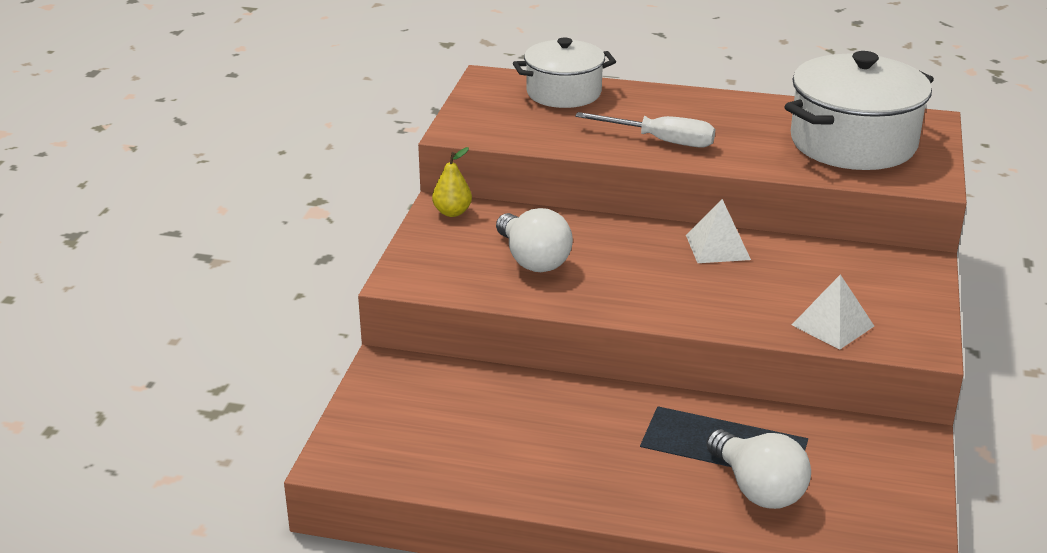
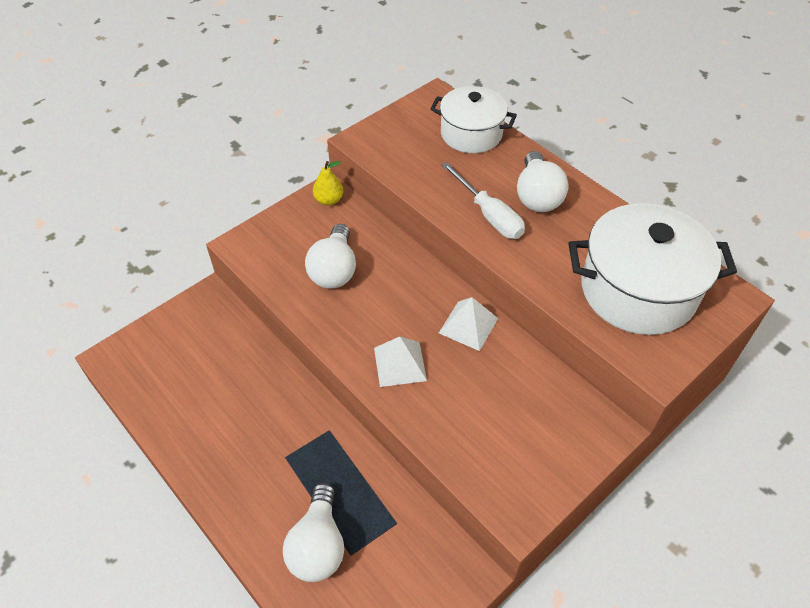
camera: 35 degrees right, 20 degrees up
(686, 114) = (537, 196): none -> white light bulb
(832, 325) = (471, 450): white pyramid -> white pyramid (400, 364)

